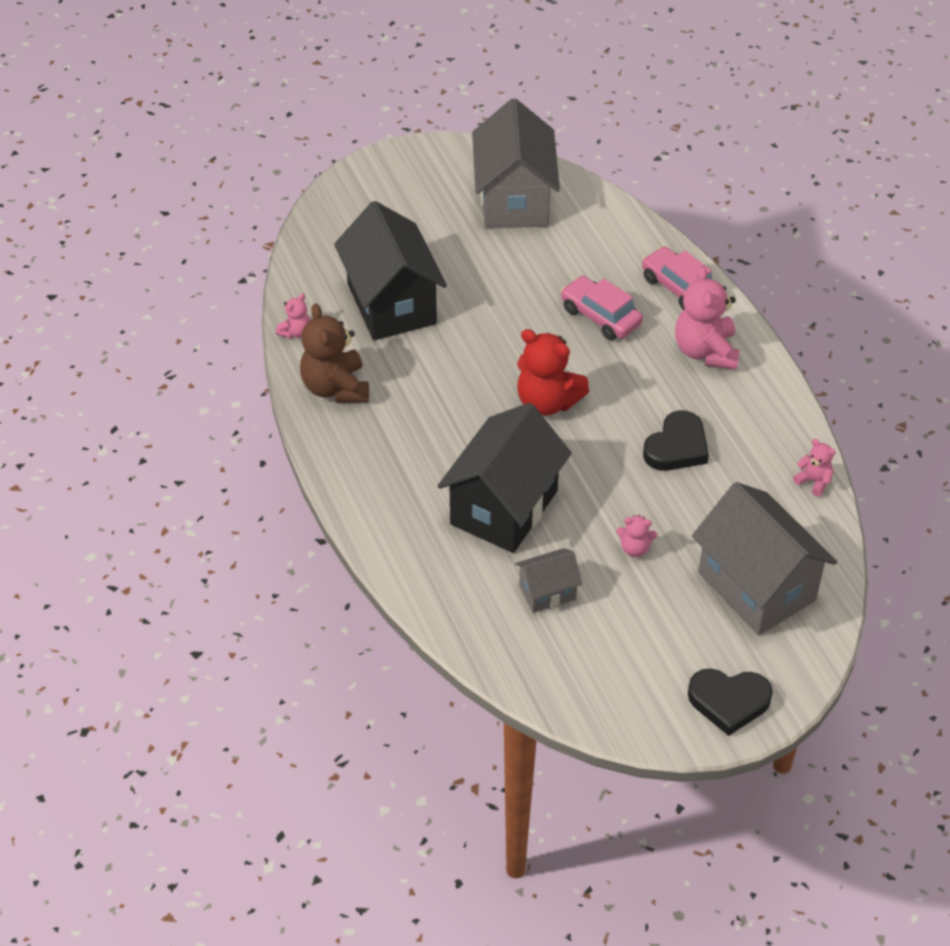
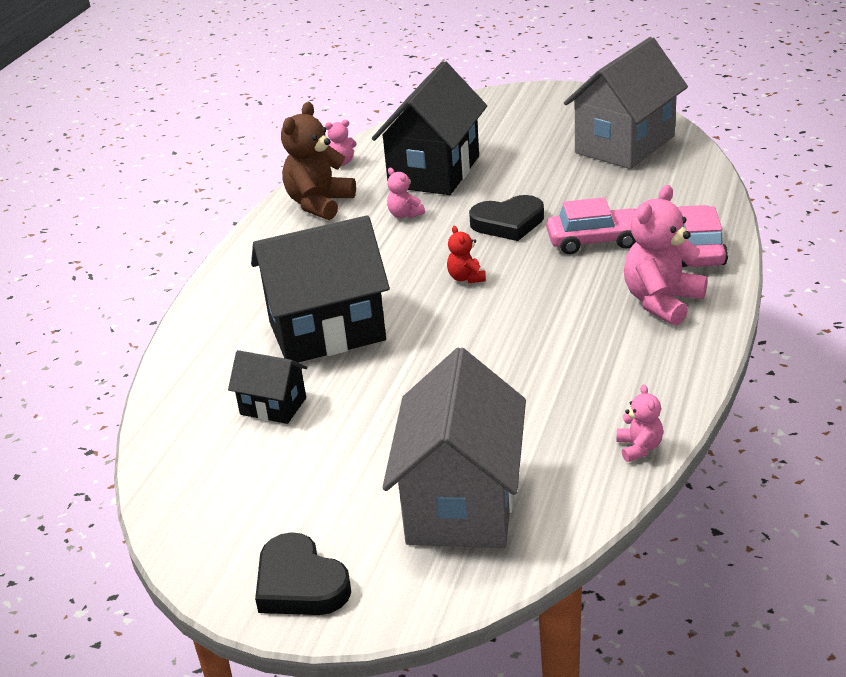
camera: 45 degrees right, 15 degrees down
(547, 402) = (466, 278): red teddy bear -> red teddy bear, size x0.50
(547, 592) = (273, 406): grey house -> black house
(600, 316) = (595, 241): pink car -> pink car turned 90 degrees clockwise
(635, 548) = (391, 413): pink teddy bear -> pink teddy bear (404, 214)
(677, 447) = (536, 358): black heart -> black heart (508, 223)

